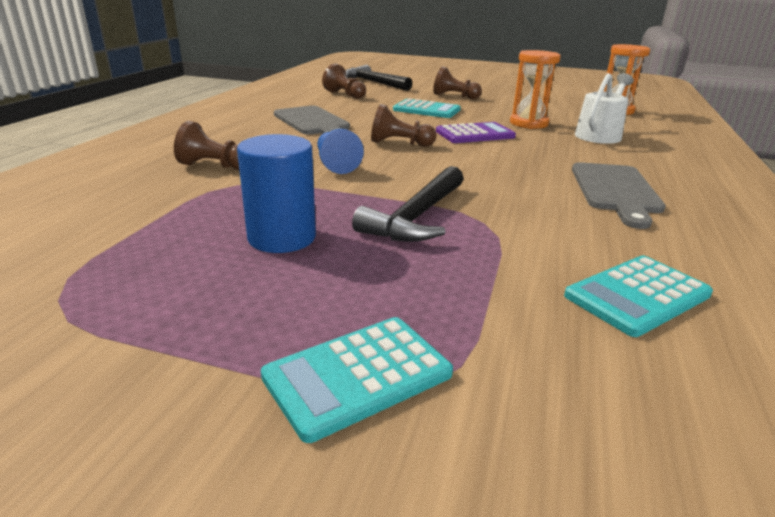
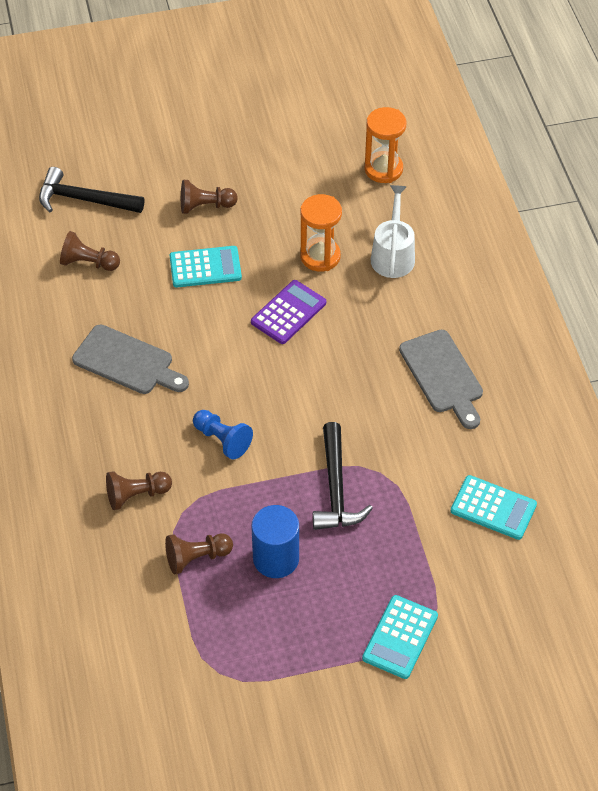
camera: 30 degrees left, 25 degrees up
(399, 143) = (240, 370): brown pawn -> brown pawn (196, 558)
(637, 295) = (493, 508): turquoise calculator -> turquoise calculator turned 90 degrees counterclockwise

